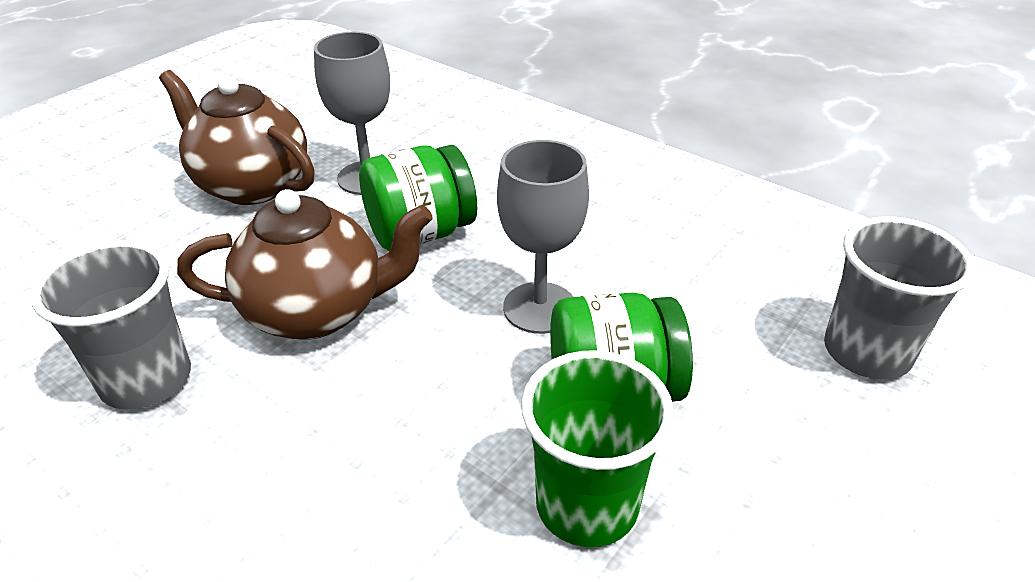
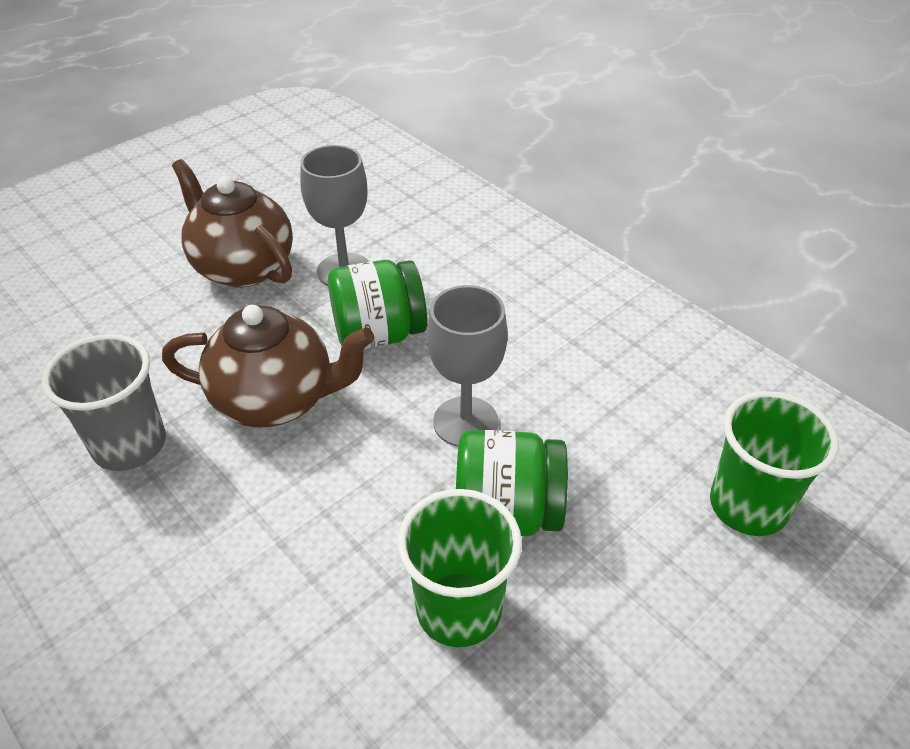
camera: 10 degrees right, 5 degrees up
(866, 352) = (748, 506): grey cup -> green cup

